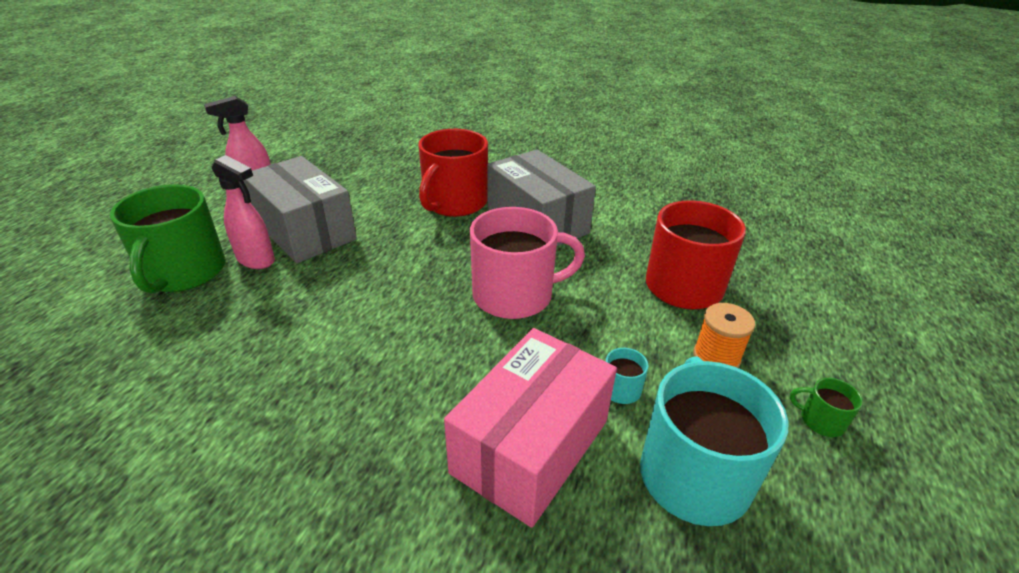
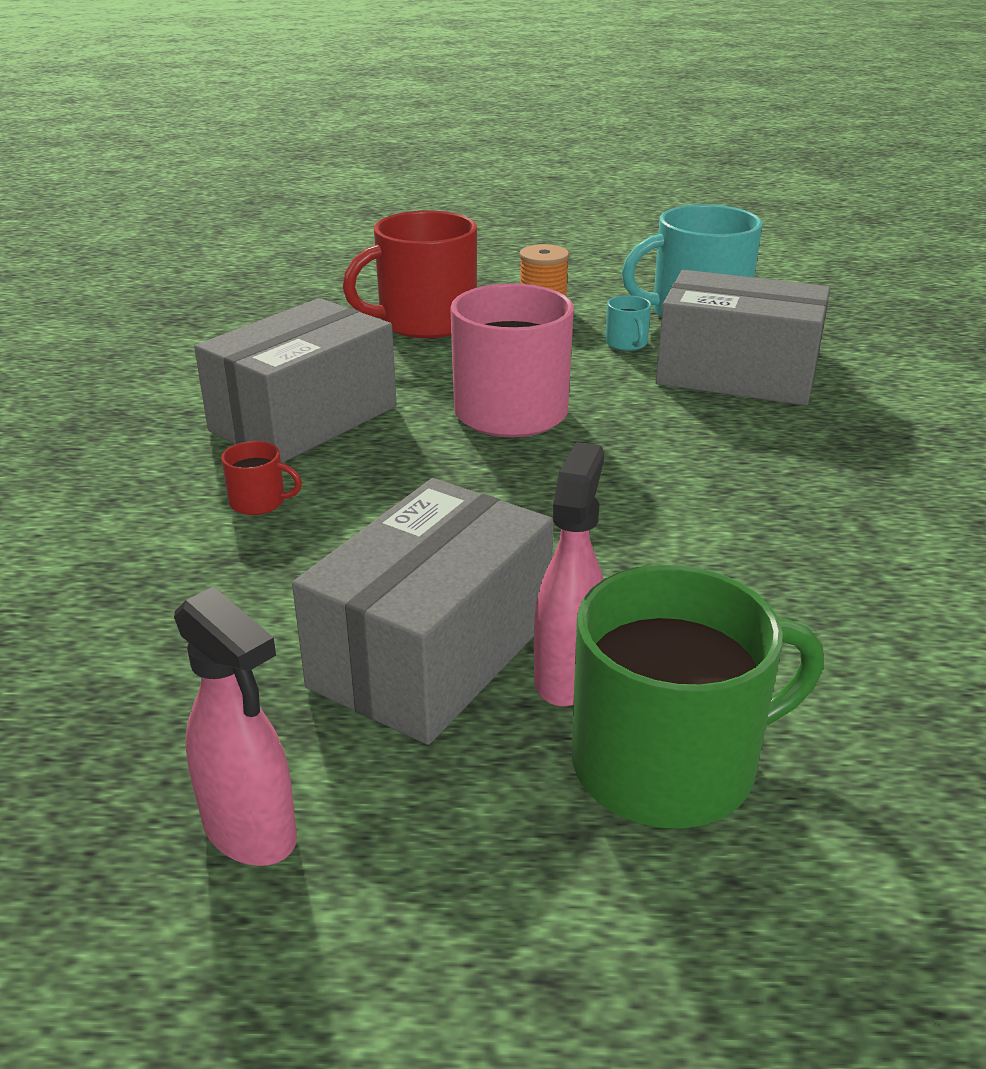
camera: 105 degrees left, 5 degrees down
(454, 203) = (259, 502): red mug -> red mug, size x0.42
(530, 446) = (737, 375): pink box -> grey box
(821, 420) = (593, 273): green mug -> none

